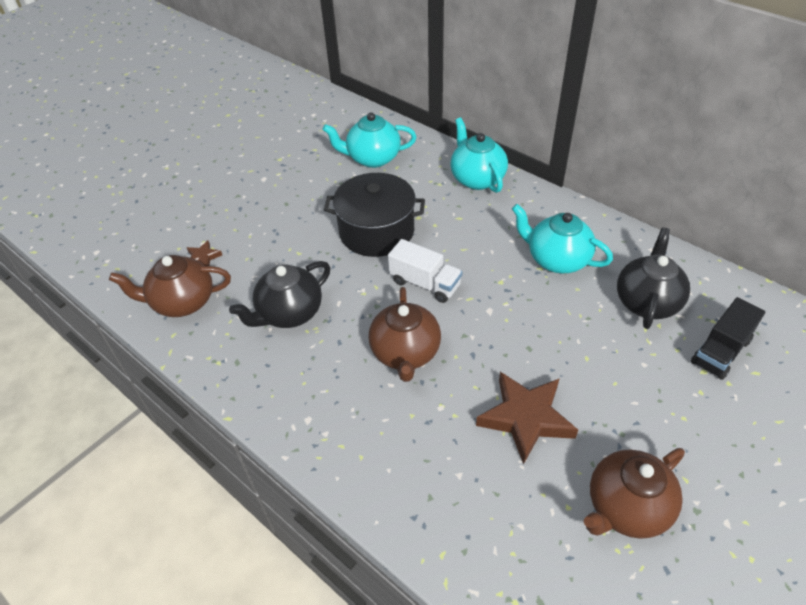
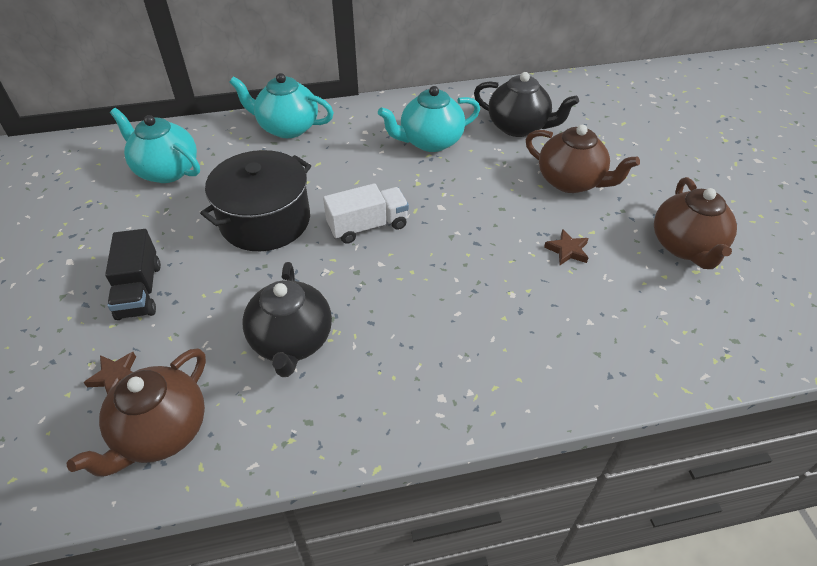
camera: 55 degrees left, 0 degrees up
(372, 158) = (166, 170): turquoise teapot -> turquoise teapot turned 90 degrees clockwise
(405, 353) = (433, 283): brown teapot -> brown teapot (571, 181)
(526, 418) = (567, 250): brown star -> brown star, size x0.47
(647, 302) = (519, 127): black teapot -> black teapot turned 150 degrees clockwise
(720, 351) = (593, 125): black truck -> black truck (140, 290)

